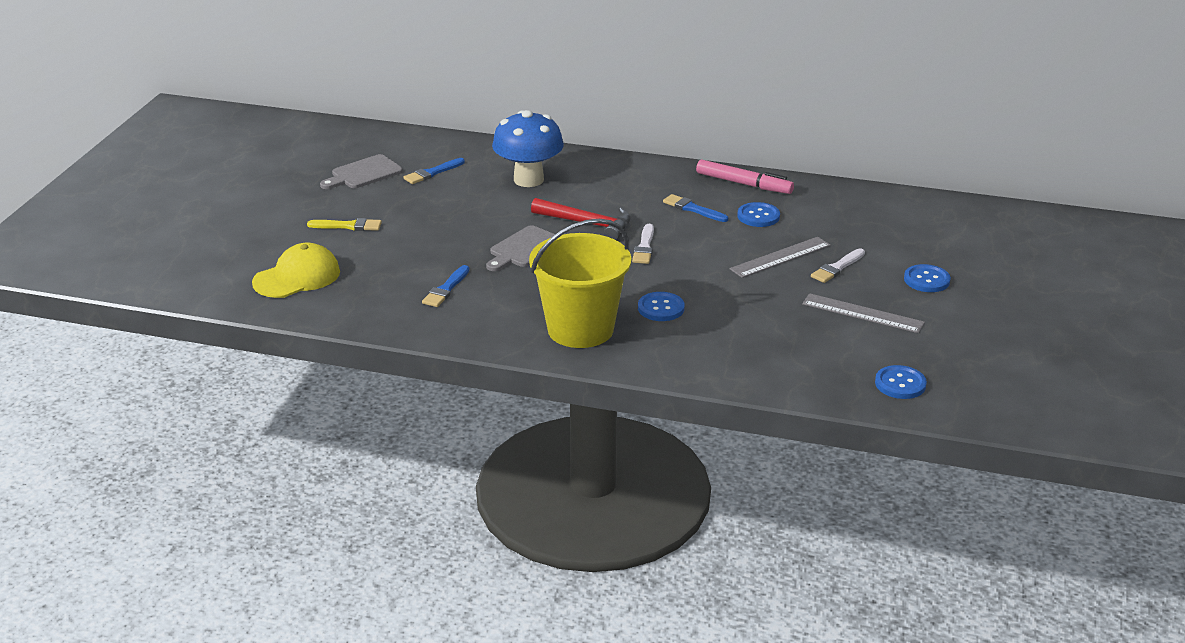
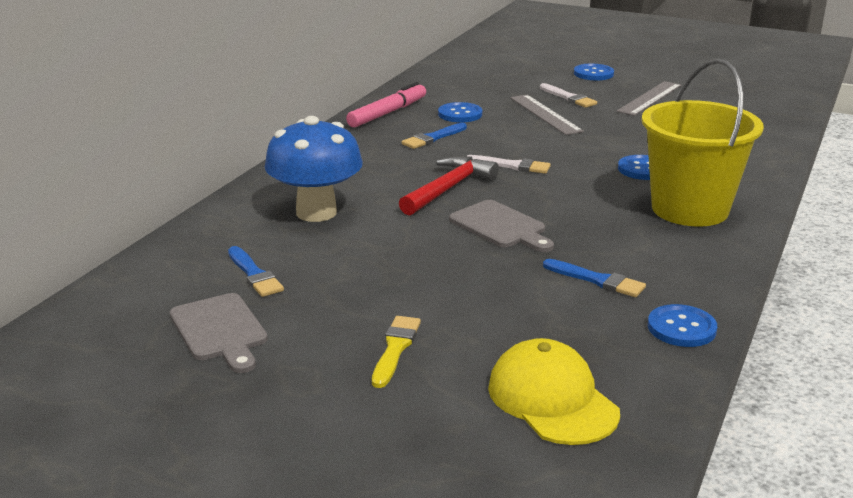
camera: 80 degrees left, 5 degrees down
(900, 384) = (762, 100): blue button -> blue button (681, 328)

